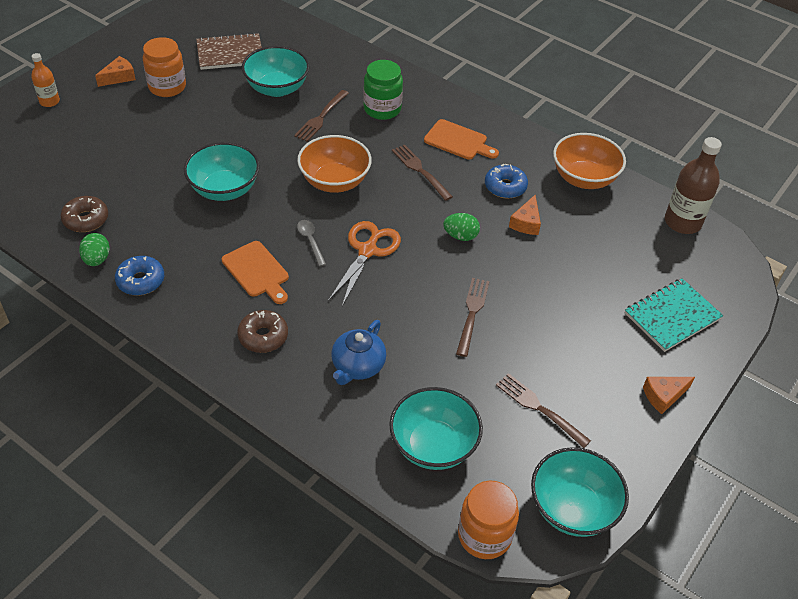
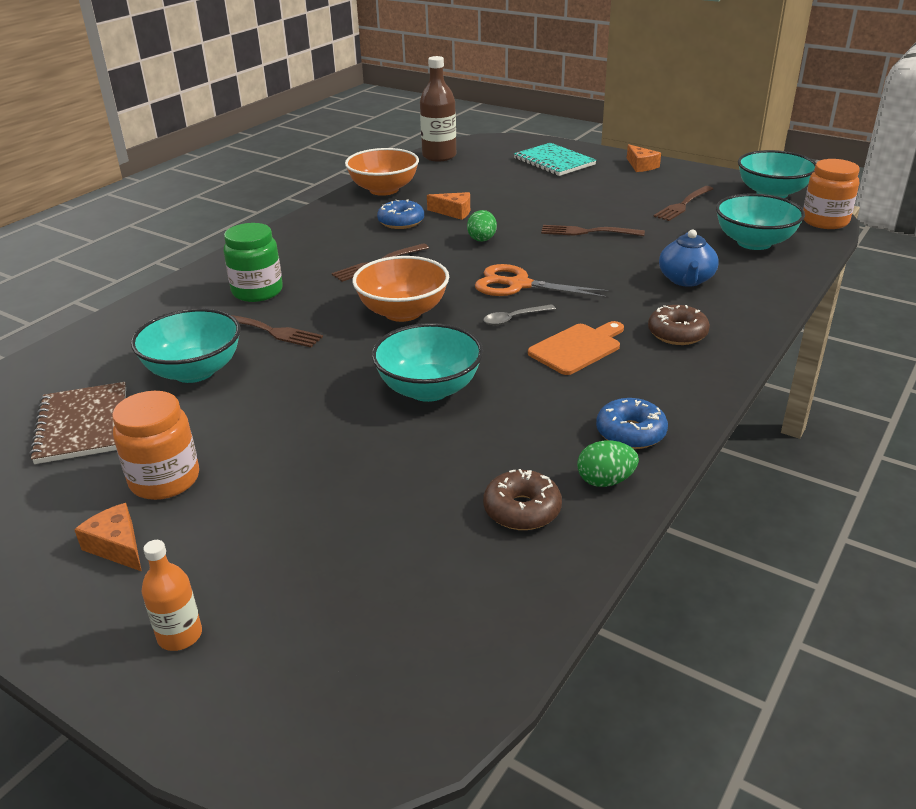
camera: 90 degrees left, 15 degrees down
(357, 366) = (686, 280): blue teapot -> blue teapot turned 75 degrees clockwise
(458, 141) = (324, 246): orange cutting board -> none

